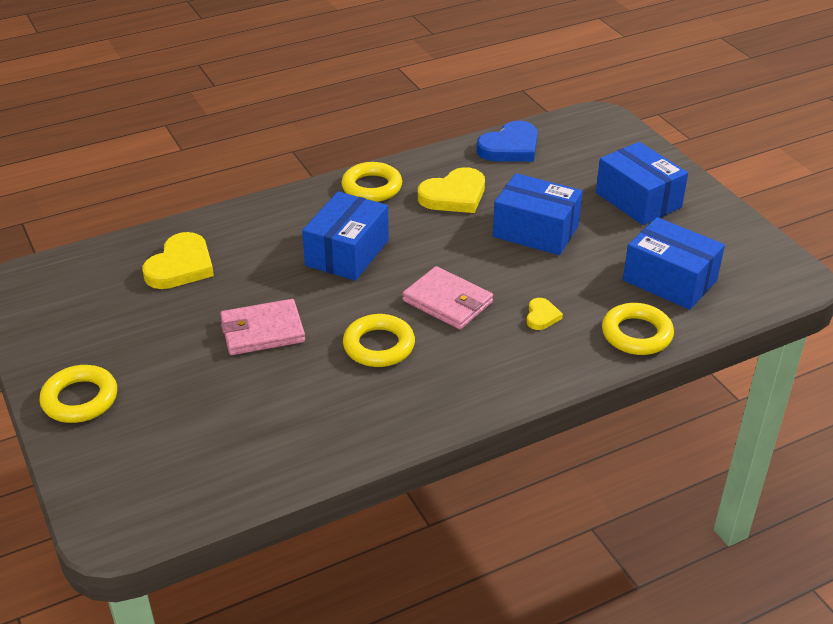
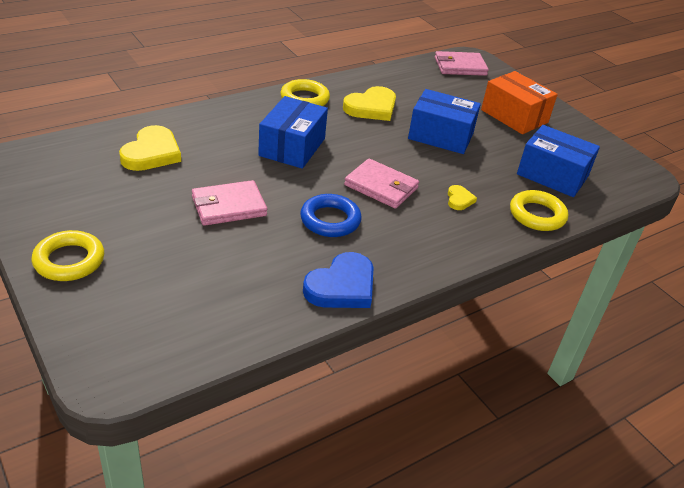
camera: 10 degrees left, 0 degrees up
(379, 346) = (330, 220): yellow ring -> blue ring
(510, 147) = (408, 75): blue heart -> blue heart (342, 286)
(581, 131) = (460, 66): none -> pink wallet
(638, 200) = (514, 116): blue box -> orange box

